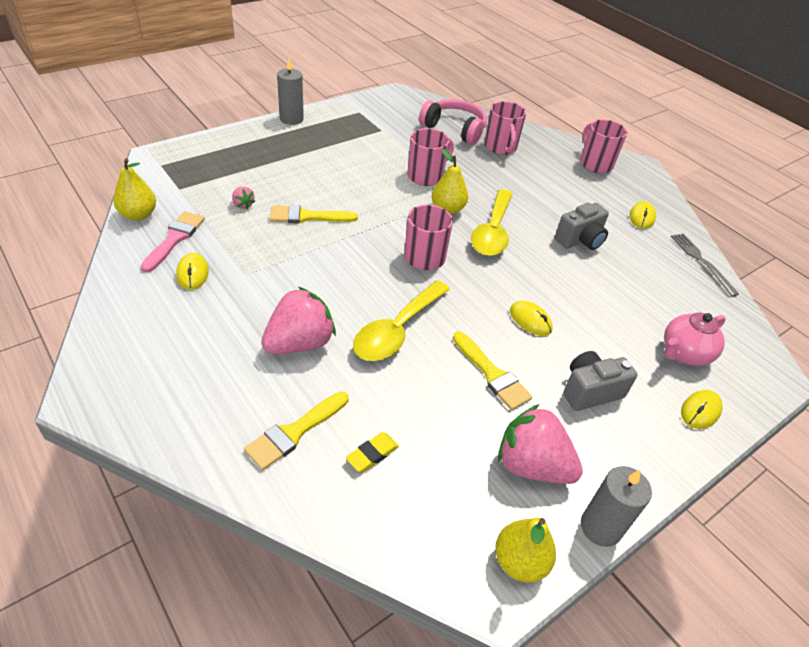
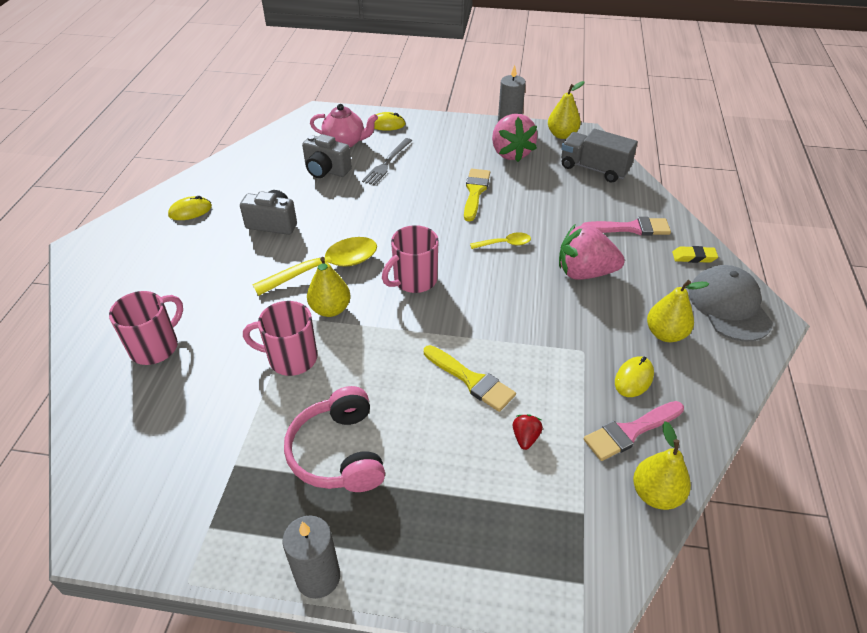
camera: 130 degrees left, 0 degrees up
(133, 388) = (729, 306): none -> grey cap
(185, 323) = (665, 334): none -> yellow pear
(243, 205) = (525, 437): pink strawberry -> red strawberry
(294, 432) = (631, 228): yellow brush -> pink brush
(372, 454) = (593, 197): yellow eraser -> yellow eraser (693, 257)
(397, 330) = (504, 244): yellow spoon -> yellow spoon, size x0.49
(415, 513) = (594, 169): none -> grey truck
(454, 129) = (151, 407): pink headphones -> pink headphones (338, 452)
(530, 320) = (405, 202): yellow mouse -> none
(590, 391) = (430, 158): grey camera -> grey camera (326, 170)
(595, 164) = (113, 272): pink mug -> none
(701, 261) = (223, 167): grey fork -> grey fork (387, 163)

